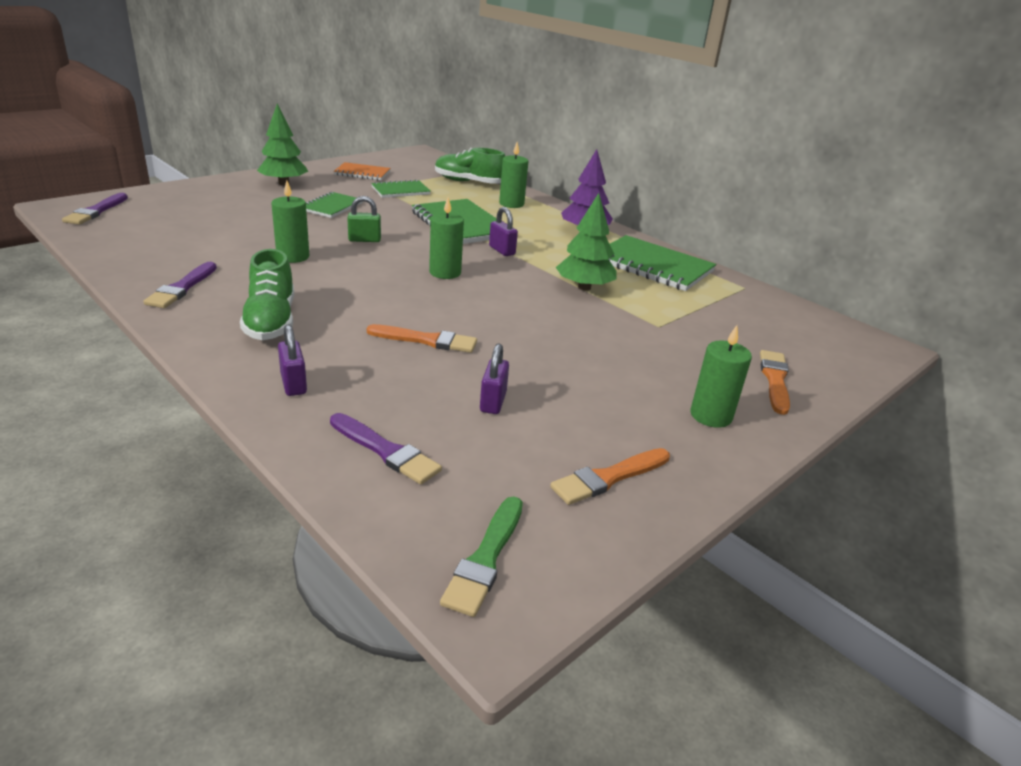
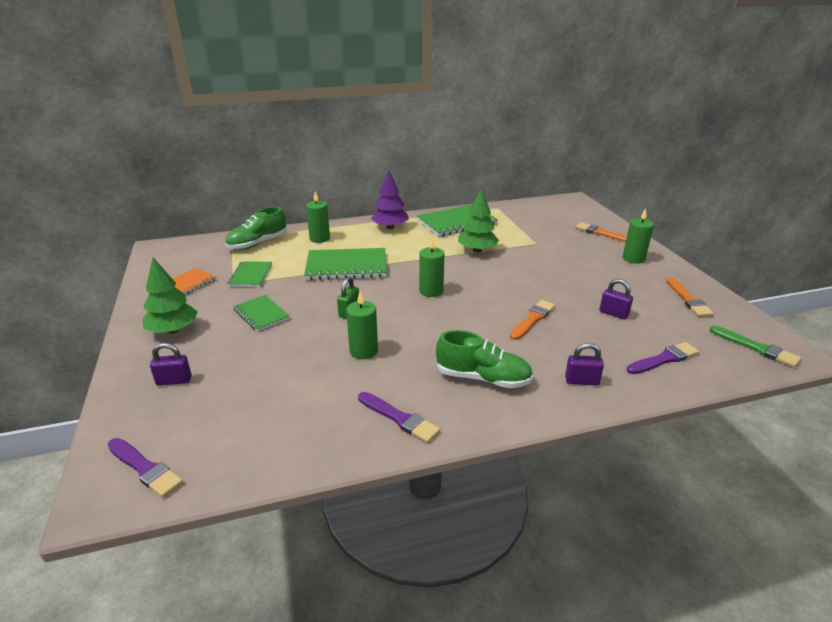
camera: 60 degrees left, 0 degrees up
(502, 250) = (404, 262): purple padlock -> purple padlock (174, 381)

